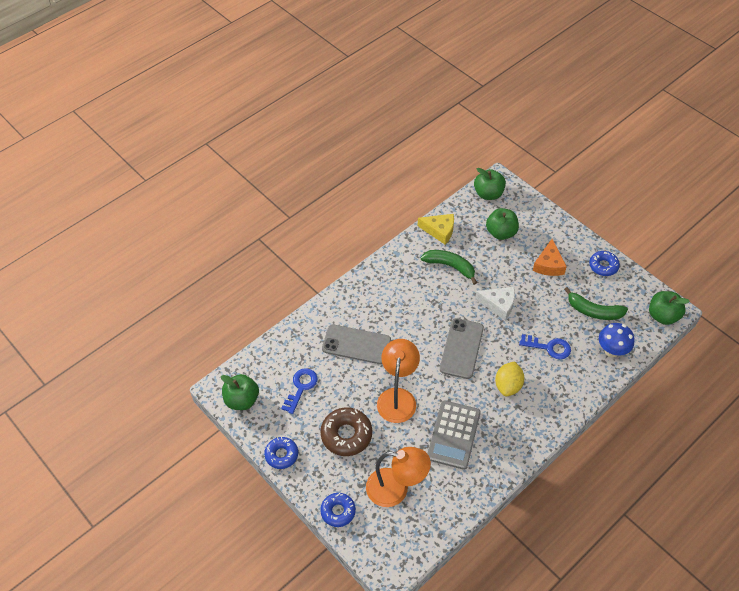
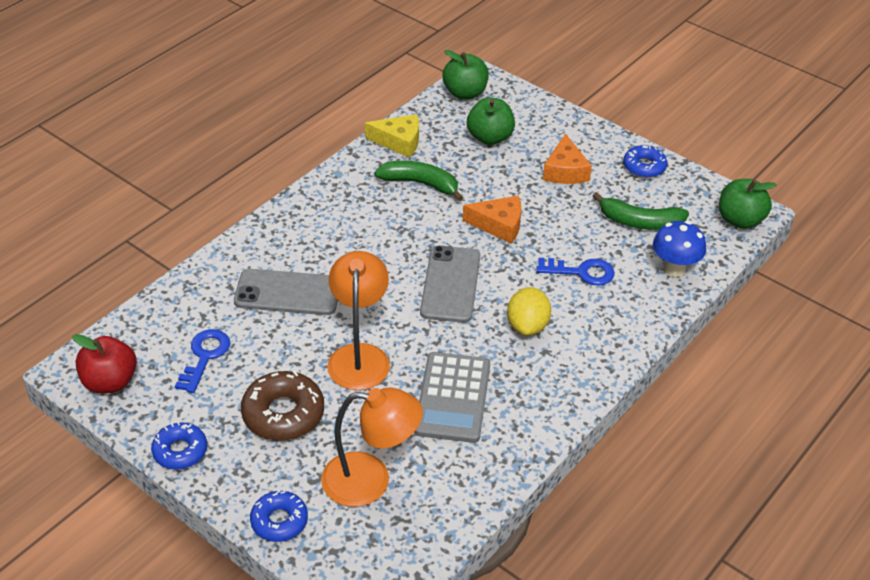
camera: 10 degrees left, 10 degrees down
(242, 400) = (110, 382): green apple -> red apple
(499, 304) = (499, 225): white cheese -> orange cheese

